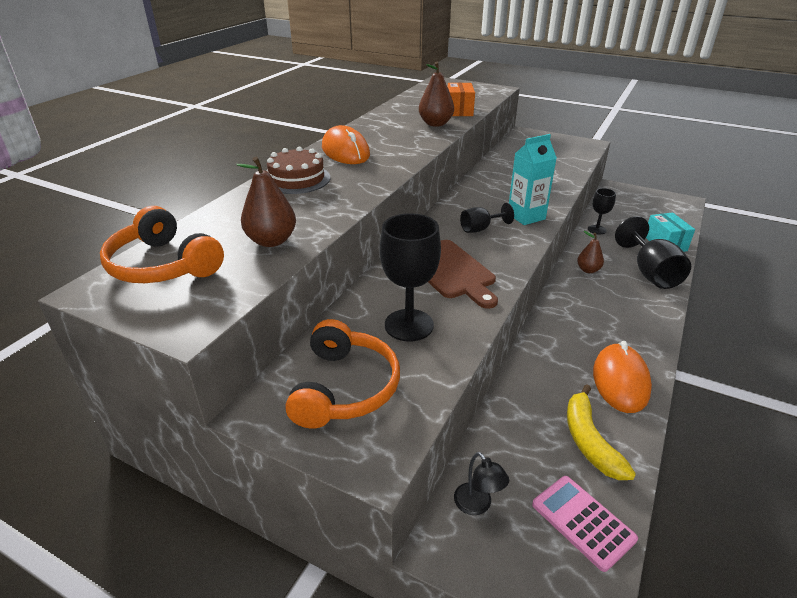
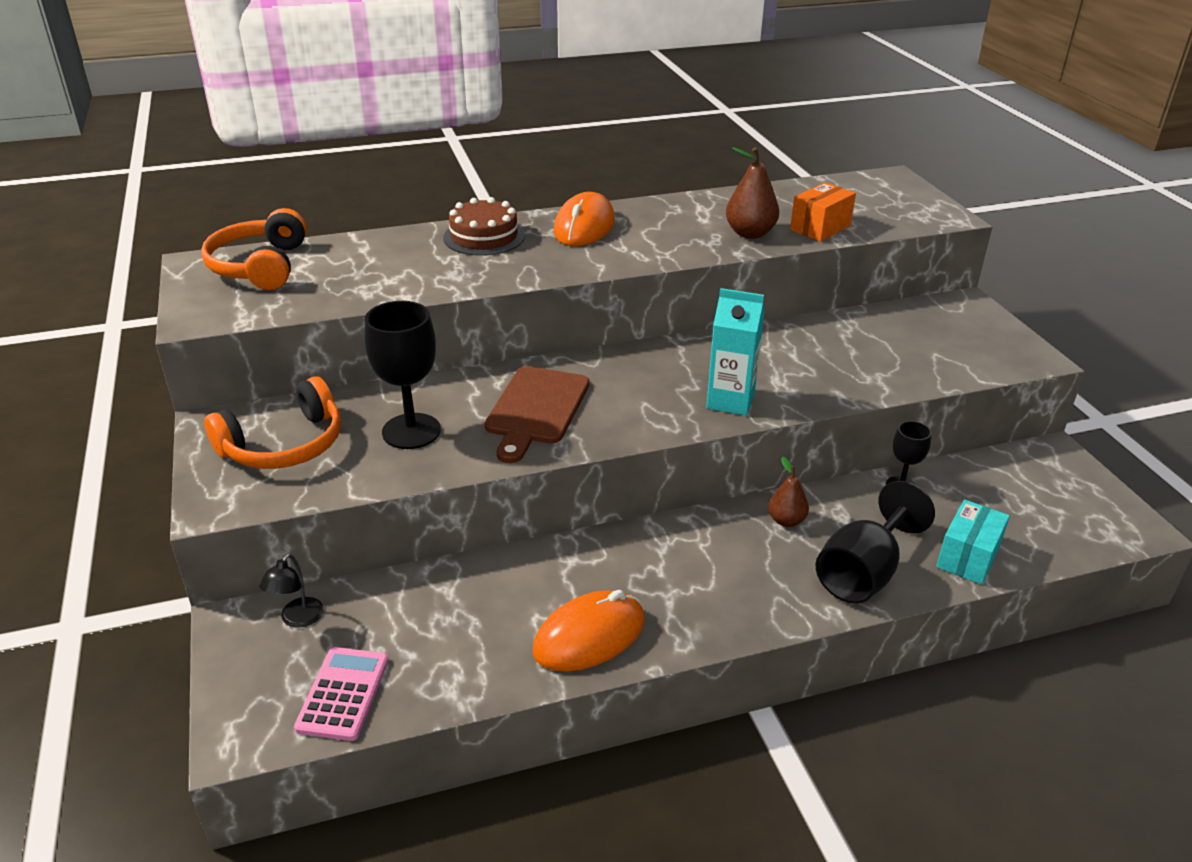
camera: 45 degrees right, 0 degrees up
(271, 241) = (356, 284): brown pear -> none
(480, 229) = (651, 386): black goblet -> none
(589, 441) = (461, 653): yellow banana -> none

